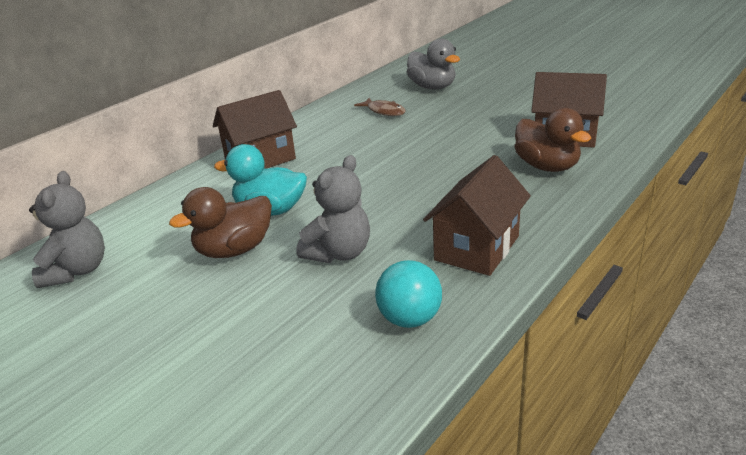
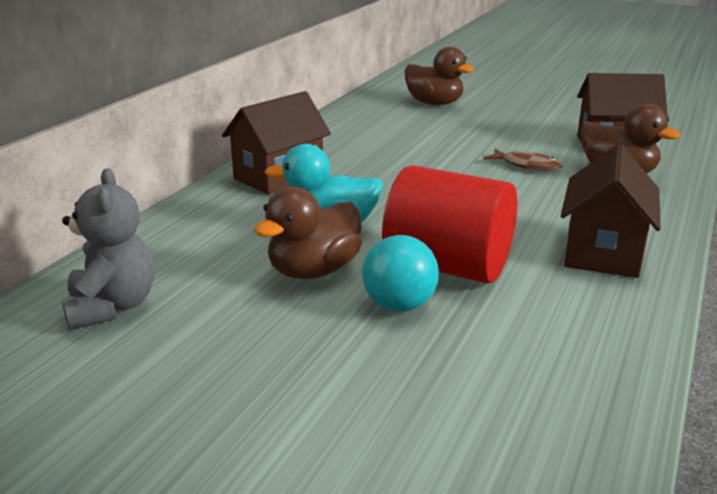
camera: 15 degrees left, 5 degrees down
(339, 253) = (448, 266): grey teddy bear -> red cylinder
(384, 111) = (396, 127): brown fish -> brown fish (527, 165)
(409, 319) = (582, 327): turquoise ball -> turquoise ball (399, 305)
(432, 87) = (434, 103): grey duck -> brown duck

